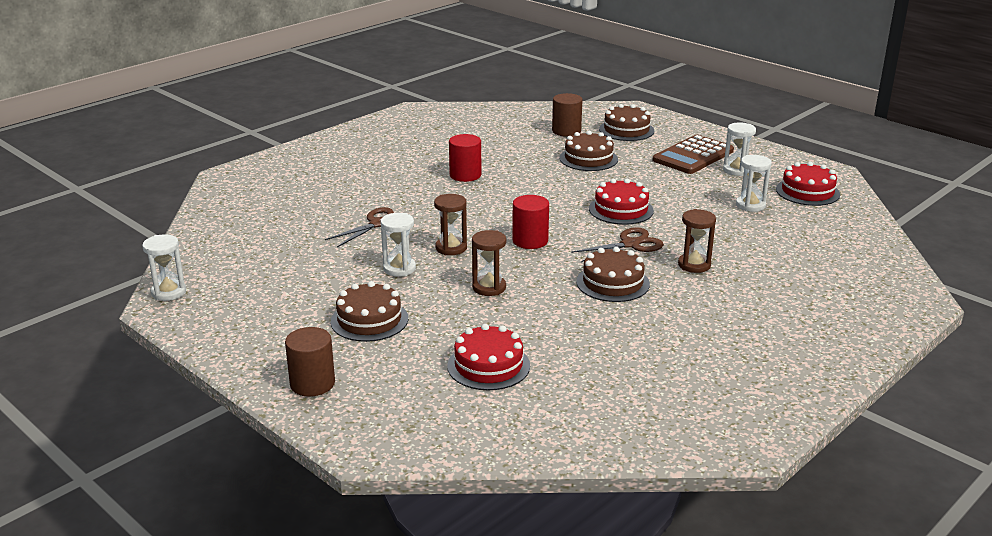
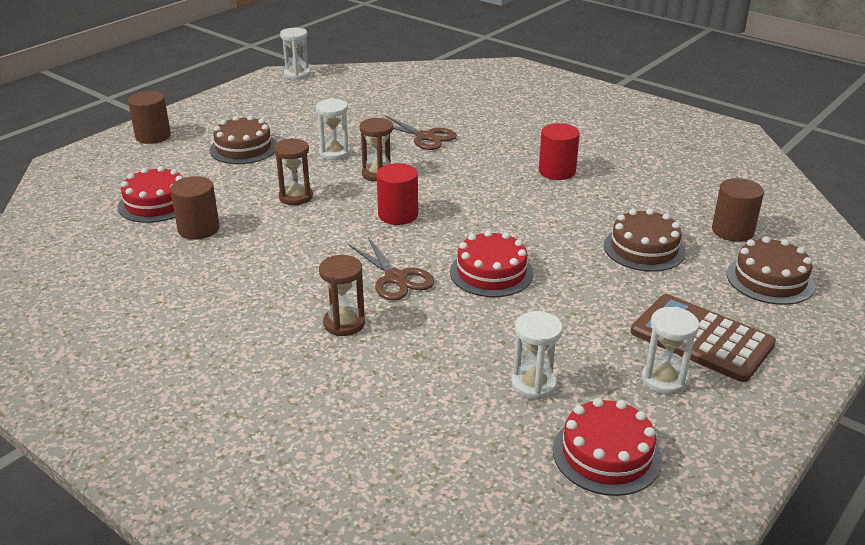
camera: 85 degrees right, 5 degrees up
(546, 336) = (198, 229): none -> brown cylinder
(612, 283) = (302, 266): brown cake -> none

